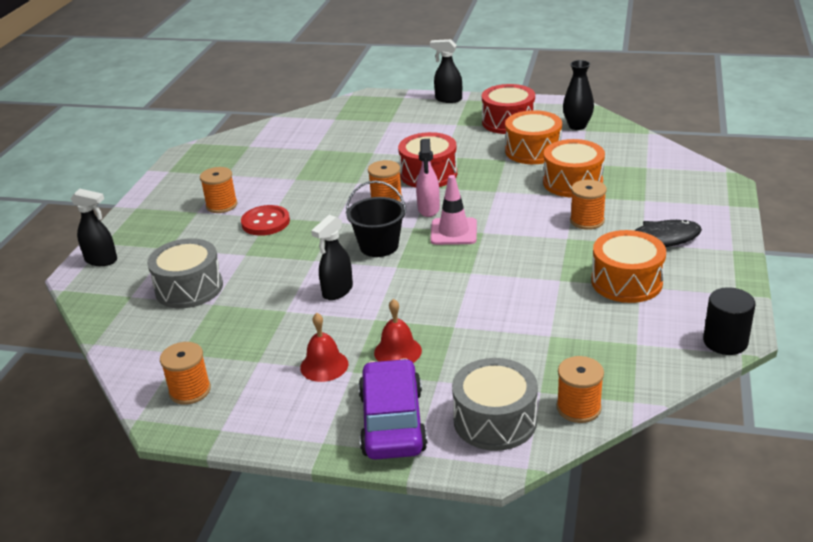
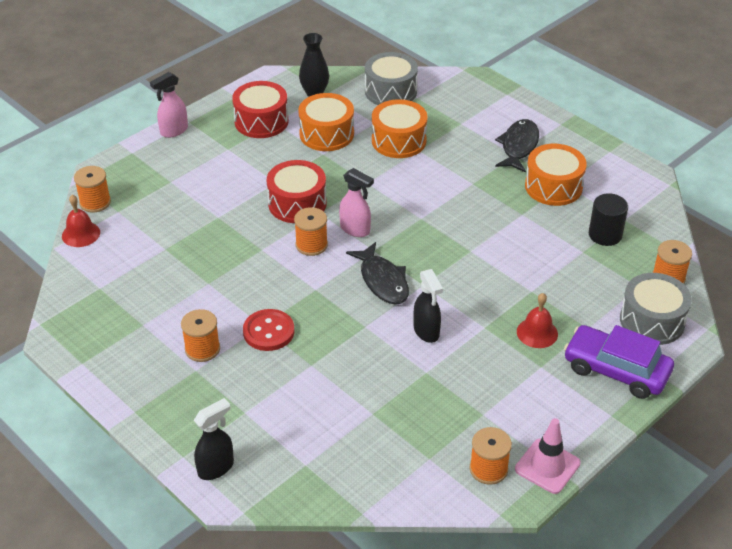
camera: 60 degrees left, 10 degrees up
(189, 288) = (331, 420): grey drum -> grey drum (390, 91)
(324, 365) = (521, 379): red bell -> red bell (81, 234)
(379, 246) = (383, 281): black bucket -> black fish
(448, 99) = (173, 131): black spray bottle -> pink spray bottle
(453, 232) = (404, 232): pink traffic cone -> pink traffic cone (547, 466)
(587, 221) = (459, 162): orange spool -> orange spool (95, 202)
(725, 341) = (653, 184): black cylinder -> black cylinder (605, 235)

